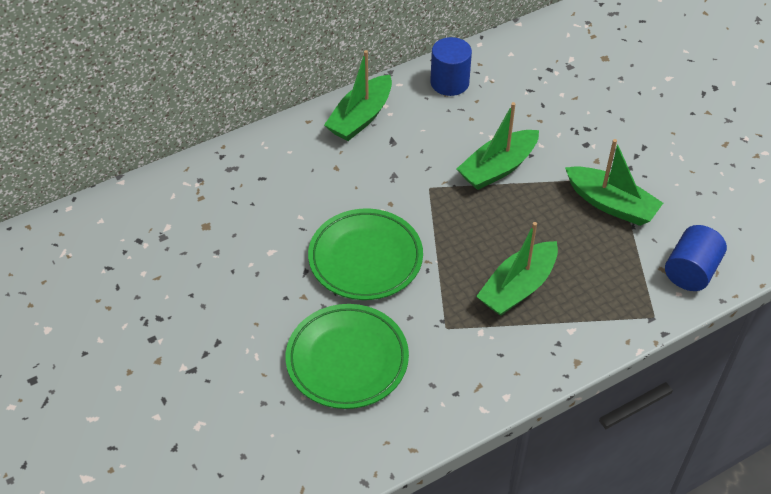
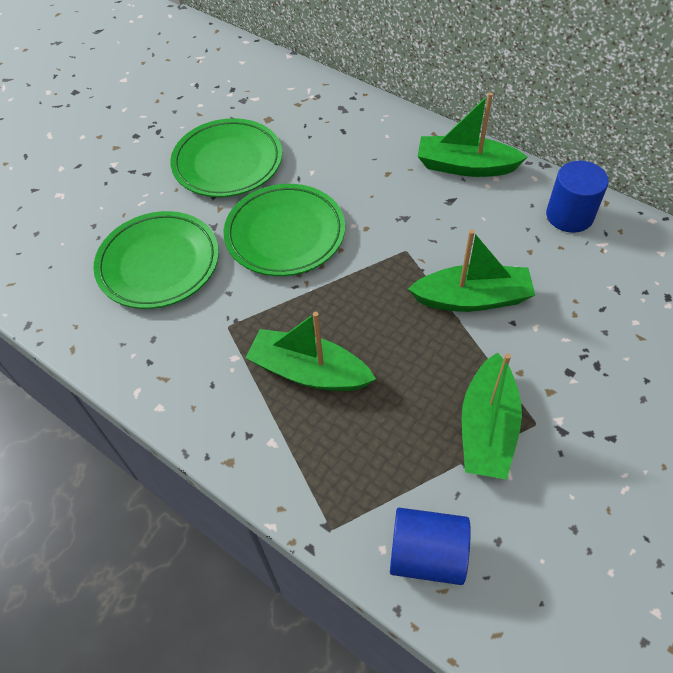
camera: 70 degrees right, 5 degrees up
(247, 273) = (228, 163): none -> green plate
(498, 168) = (472, 298): green boat -> green boat turned 150 degrees clockwise

